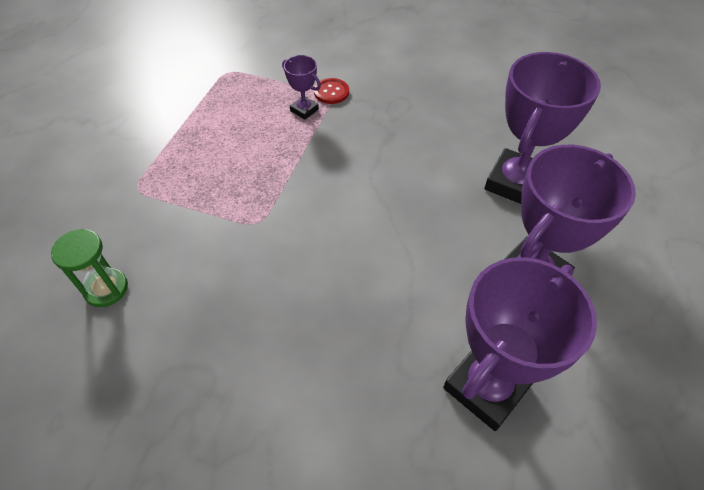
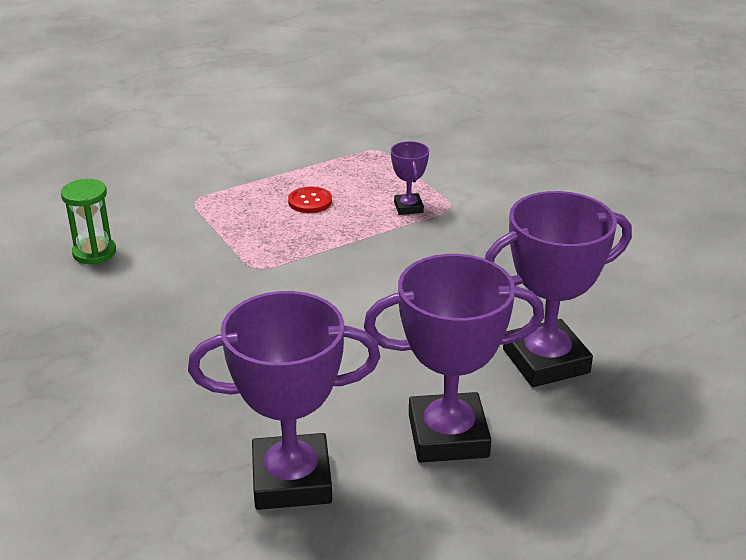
camera: 40 degrees right, 20 degrees down
(331, 92) = (455, 205): red button -> red button (310, 201)

